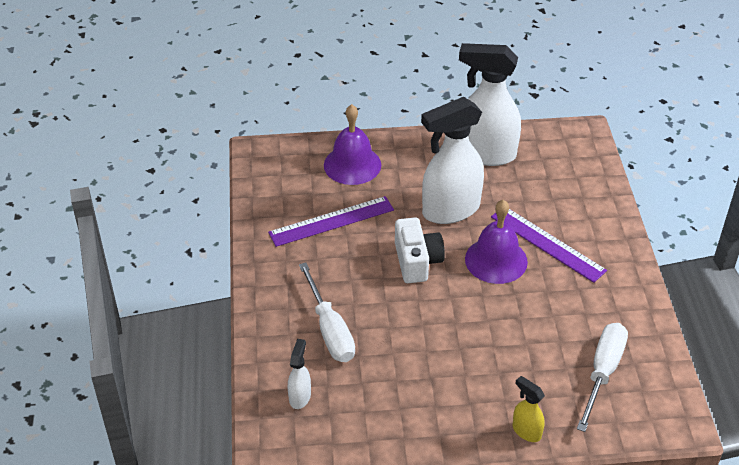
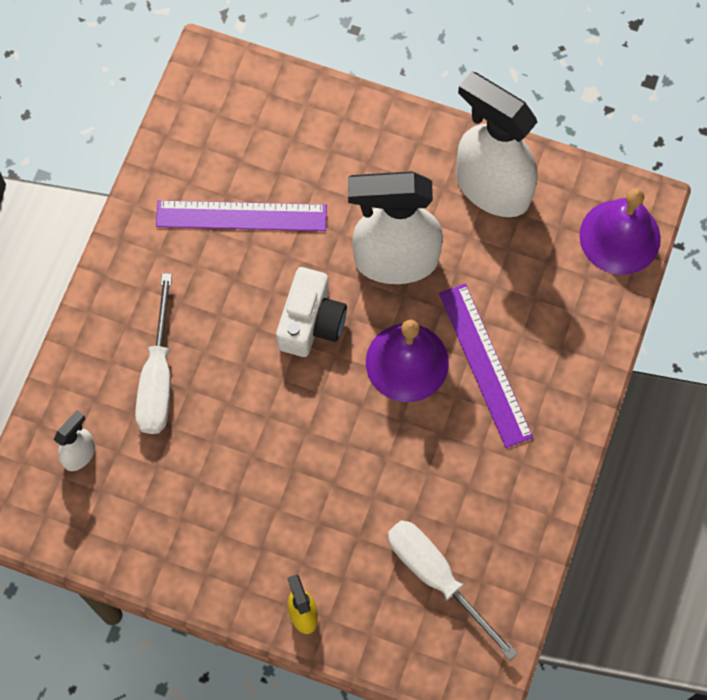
camera: 25 degrees right, 25 degrees up
(352, 165) = (313, 135): purple bell -> purple bell (620, 237)
(602, 372) = (436, 578): white screwdriver -> white screwdriver turned 90 degrees counterclockwise

